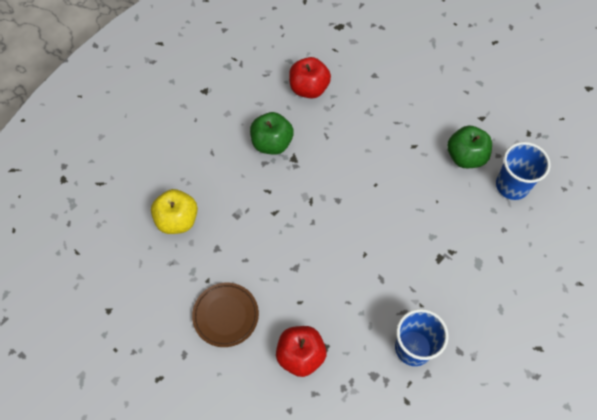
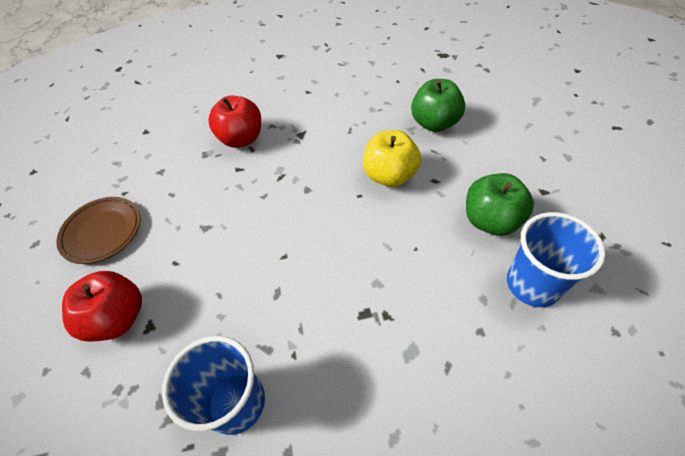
camera: 40 degrees right, 10 degrees down
(177, 220) = (157, 133): yellow apple -> yellow apple (390, 175)
(272, 143) = (294, 114): green apple -> green apple (434, 123)
(309, 88) = (369, 88): red apple -> red apple (242, 139)

